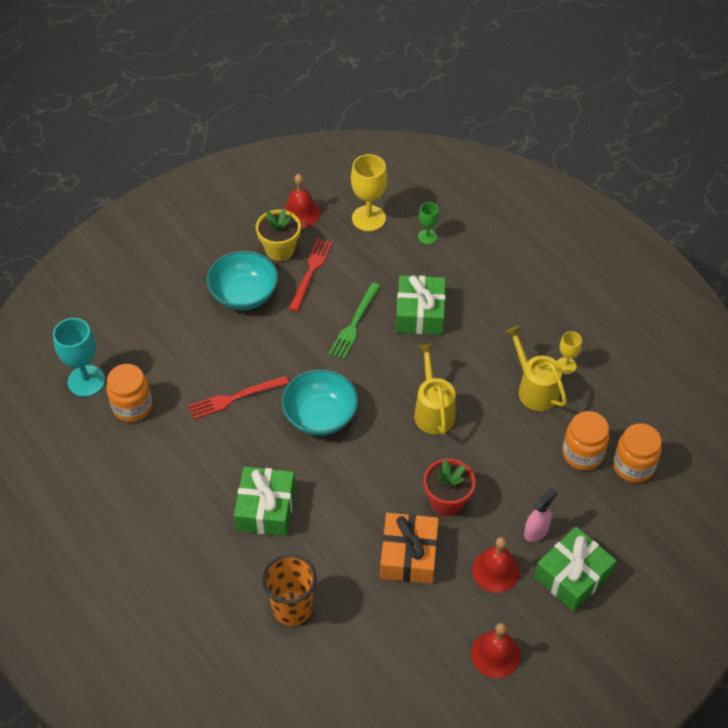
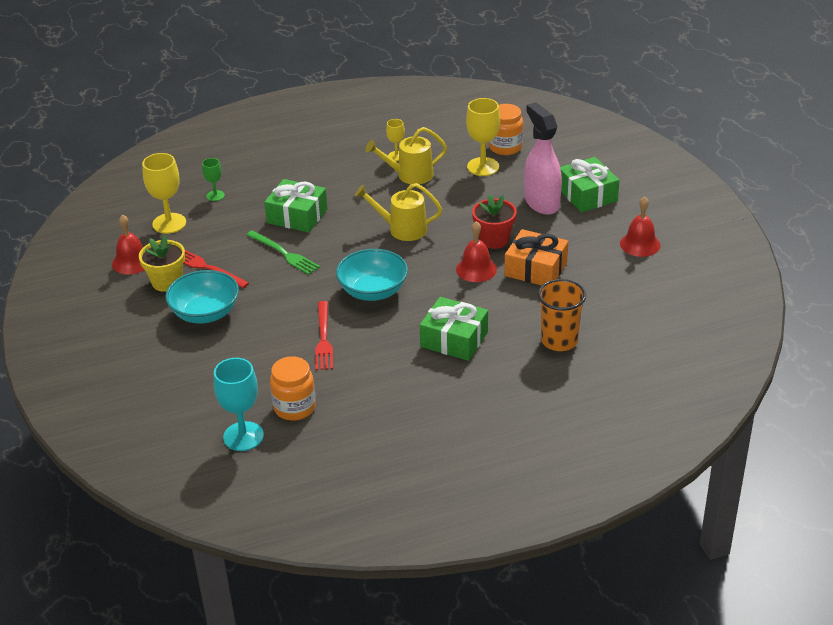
camera: 70 degrees left, 15 degrees down
(495, 570) = (568, 229): red bell -> red bell (476, 269)
(536, 531) = (541, 203): pink spray bottle -> pink spray bottle, size x1.92
(582, 454) = (483, 167): orange jar -> yellow goblet

